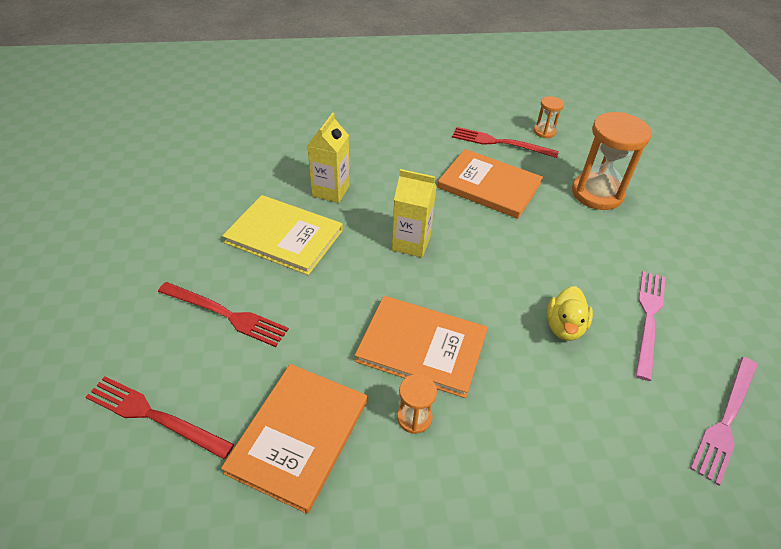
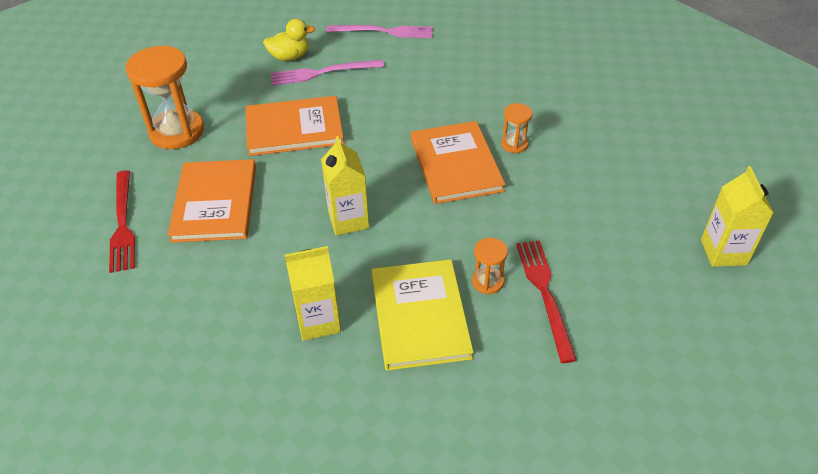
camera: 120 degrees left, 0 degrees up
(108, 494) = (723, 252): none -> yellow carton
(154, 416) = (661, 270): red fork -> none
(298, 436) = (586, 188): orange book -> orange book (294, 128)
(544, 132) = (76, 197): orange hourglass -> orange hourglass (487, 281)
(564, 327) = (367, 106): yellow duck -> yellow duck (290, 57)

